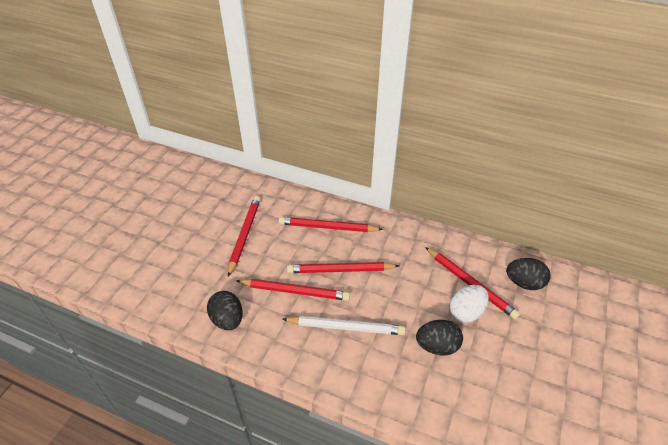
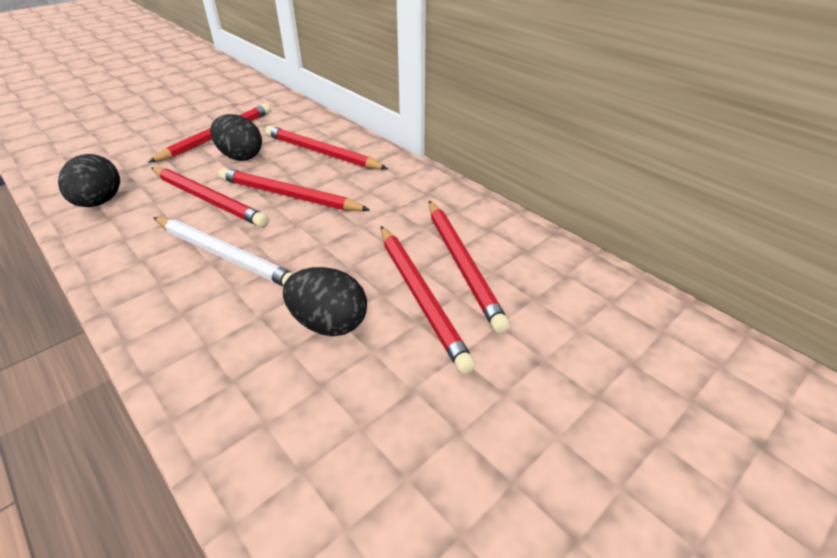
camera: 25 degrees right, 5 degrees down
(466, 312) = (420, 296): white egg -> red pencil
(524, 283) = (559, 291): black egg -> black egg (240, 156)

